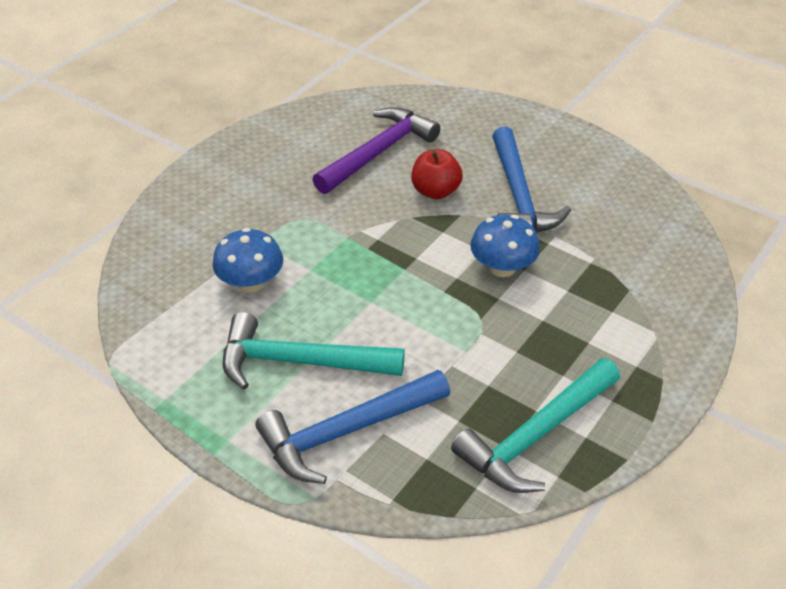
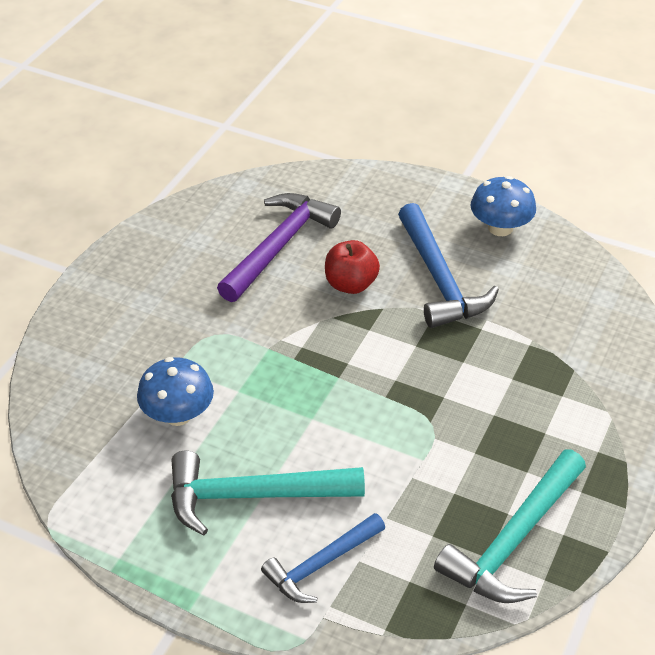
camera: 10 degrees left, 0 degrees up
(347, 431) = (321, 564): blue hammer -> blue hammer, size x0.64
(502, 268) = (440, 362): blue mushroom -> blue mushroom (500, 228)

